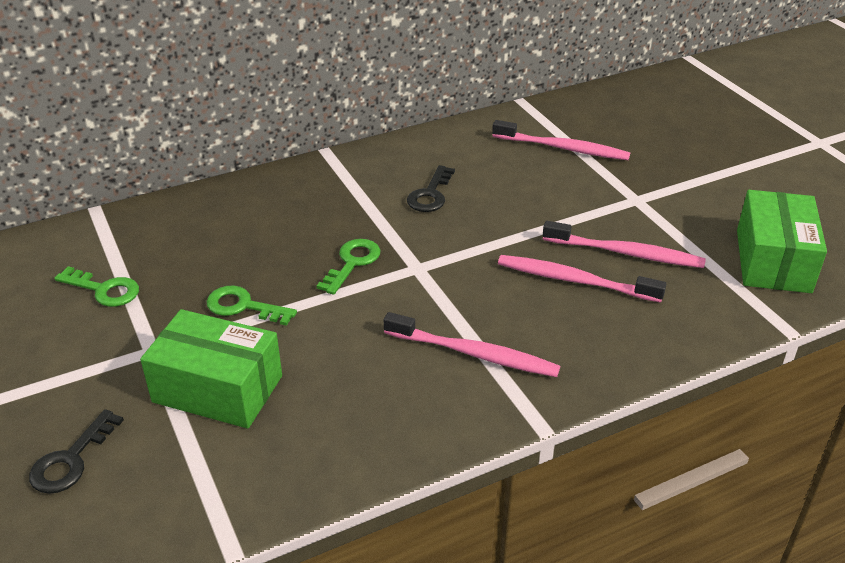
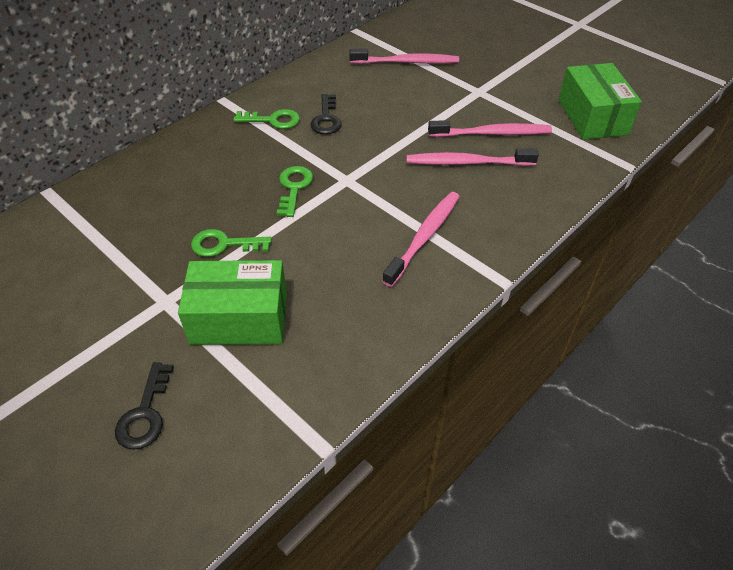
camera: 20 degrees left, 10 degrees up
(104, 290) = (94, 260): green key -> green key (273, 120)
(474, 354) = (424, 237): pink toothbrush -> pink toothbrush turned 60 degrees counterclockwise

